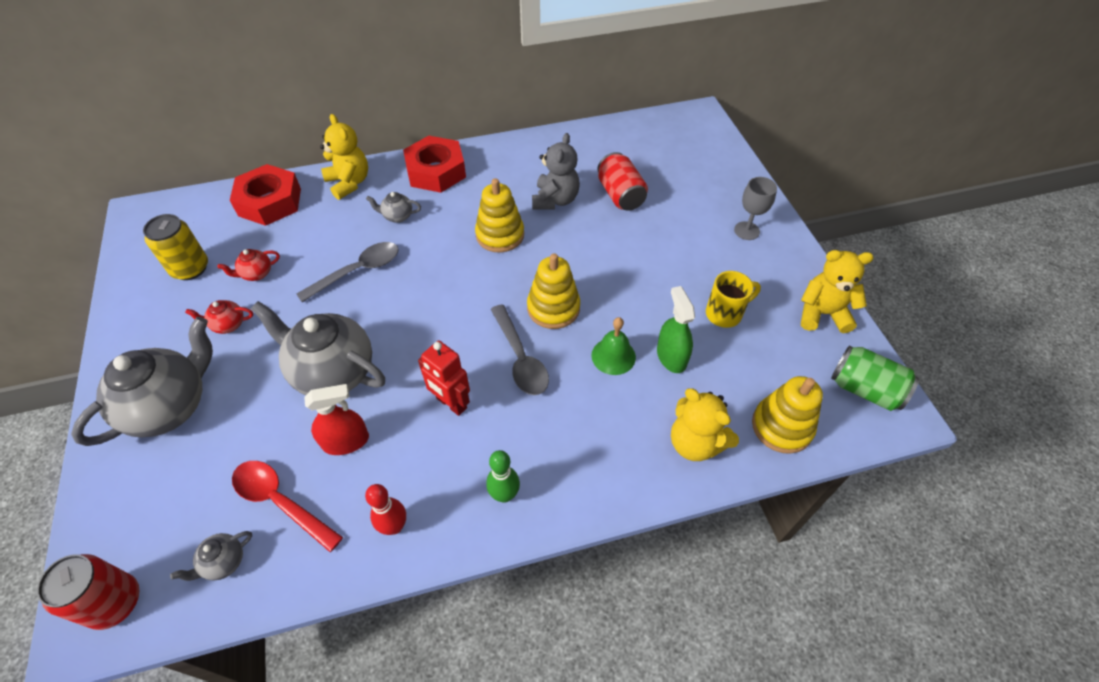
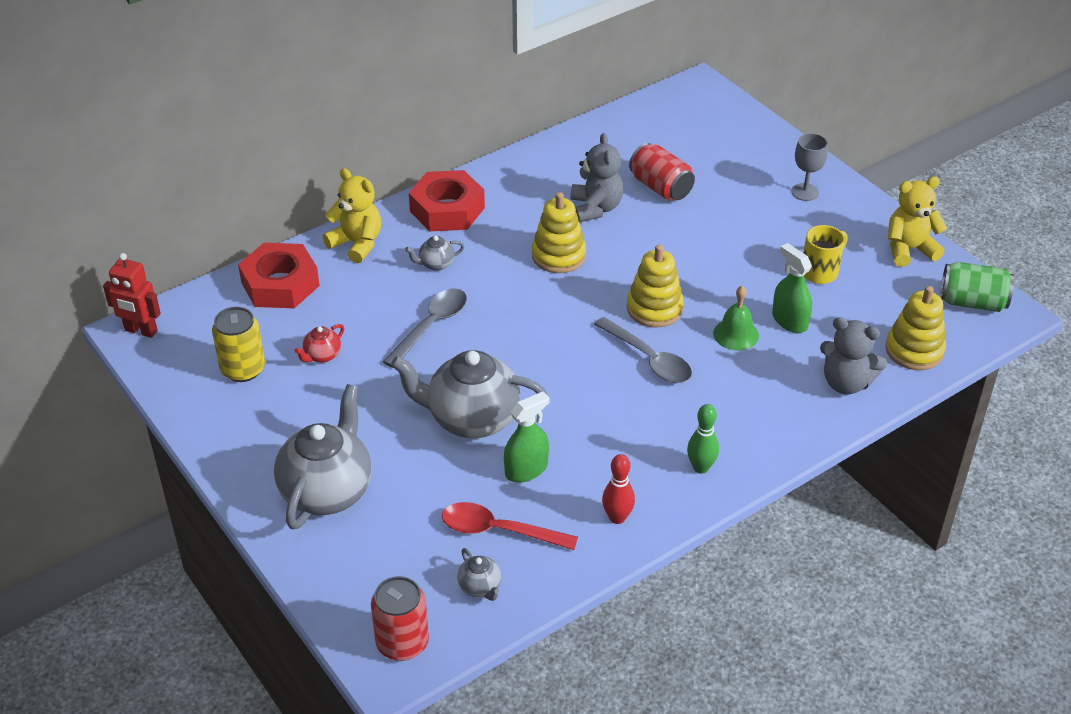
camera: 20 degrees left, 10 degrees down
(223, 562) = (480, 587): grey teapot -> grey teapot turned 60 degrees counterclockwise
(228, 325) = (329, 408): red teapot -> none
(346, 441) = (526, 469): red spray bottle -> green spray bottle
(451, 403) = (606, 413): red robot -> red robot (141, 331)
(695, 443) = (846, 383): yellow teddy bear -> grey teddy bear

